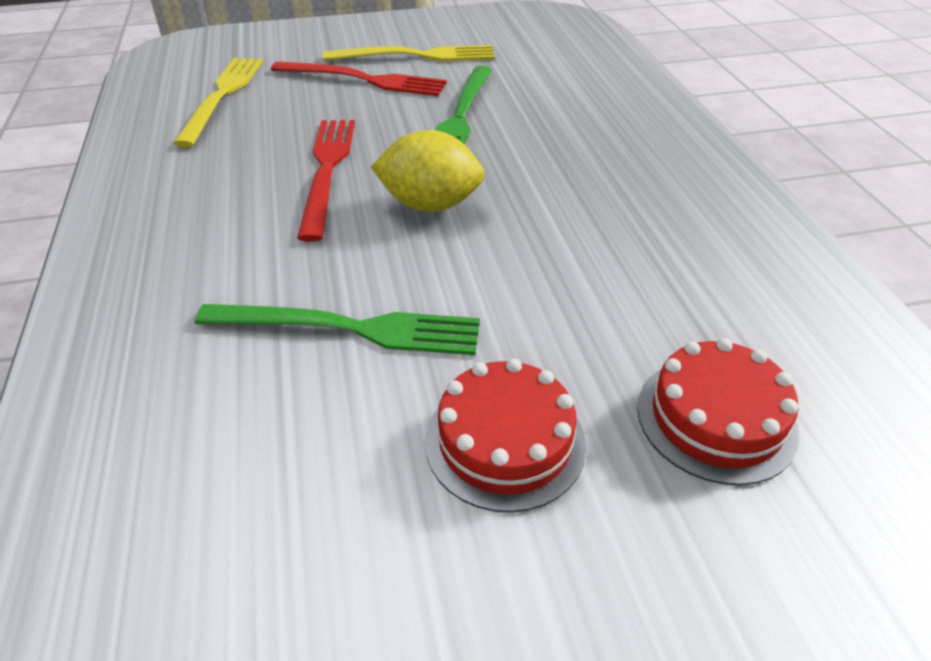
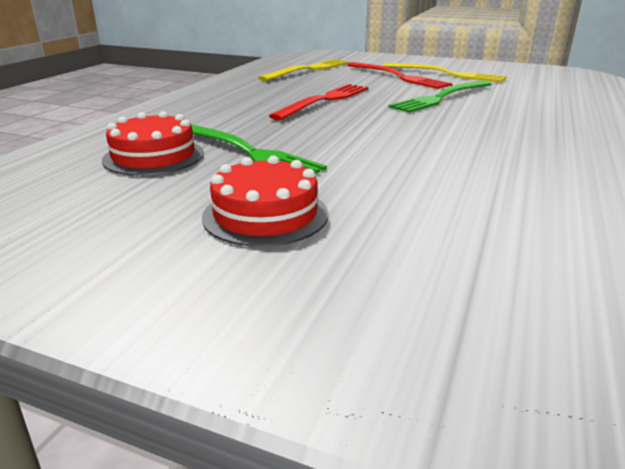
camera: 35 degrees right, 15 degrees down
(430, 204) = (366, 123): yellow lemon -> none
(716, 418) = (435, 256): red cake -> red cake (153, 156)

